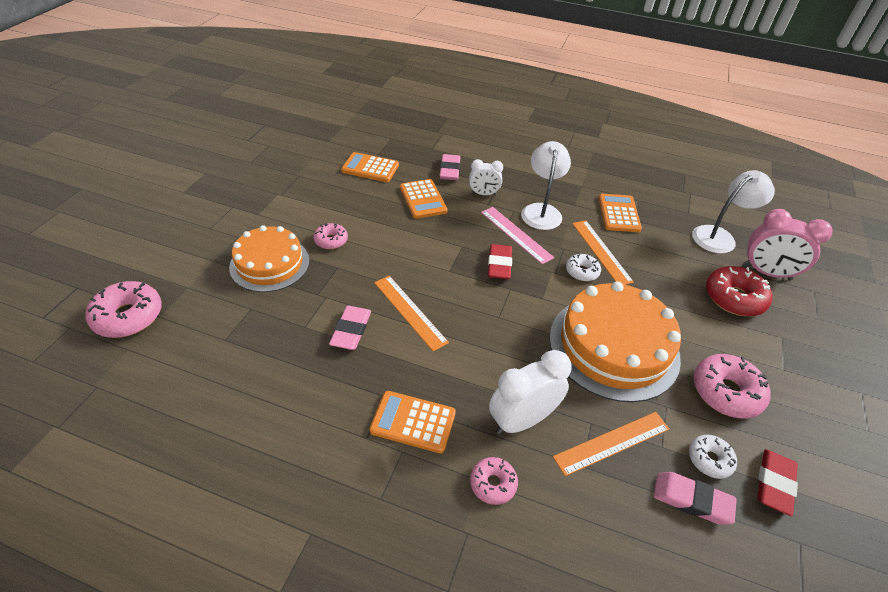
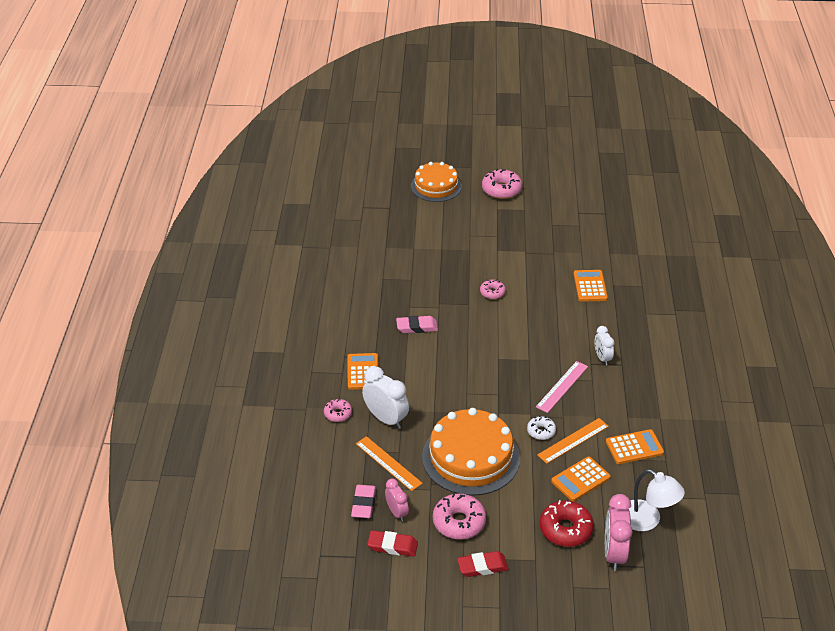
camera: 75 degrees right, 5 degrees down
(128, 316) = (379, 236): pink donut -> pink donut (501, 190)
(269, 263) = (453, 273): orange cake -> orange cake (436, 186)
(410, 311) = (447, 349): orange ruler -> none
(423, 199) = (570, 325): orange calculator -> orange calculator (580, 479)
(449, 170) = (621, 331): pink eraser -> none
(499, 265) = (520, 383): red eraser -> red eraser (482, 566)
(541, 211) = (603, 397): white lamp -> none
(709, 459) = (397, 512): white donut -> pink clock

